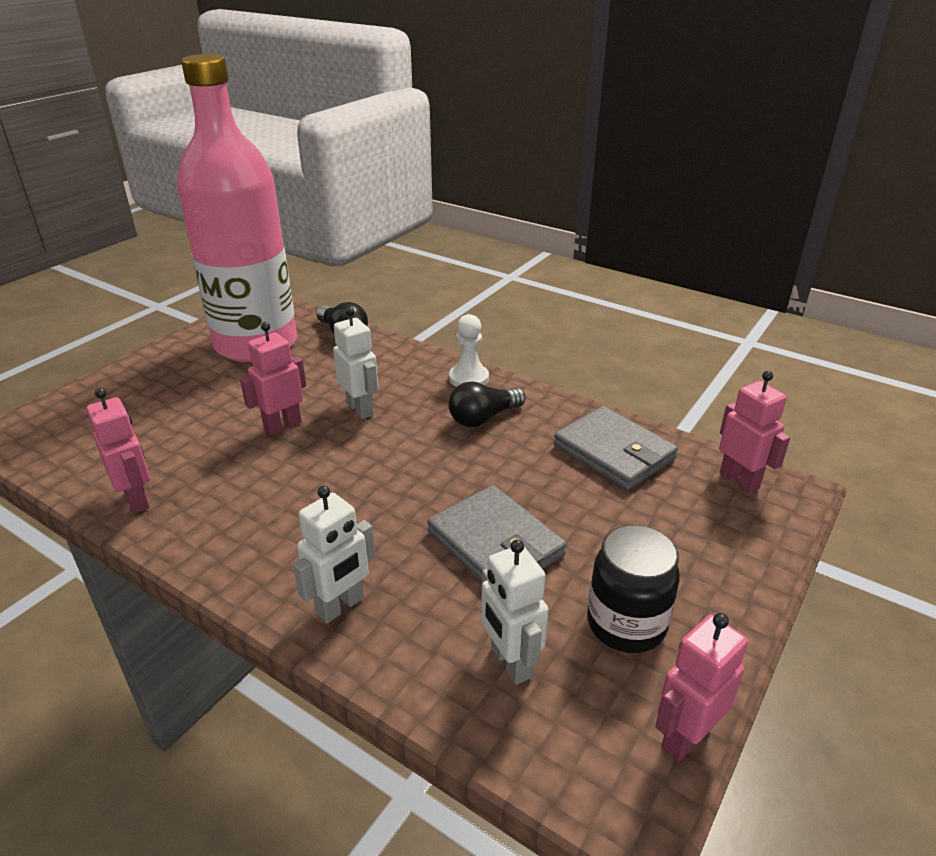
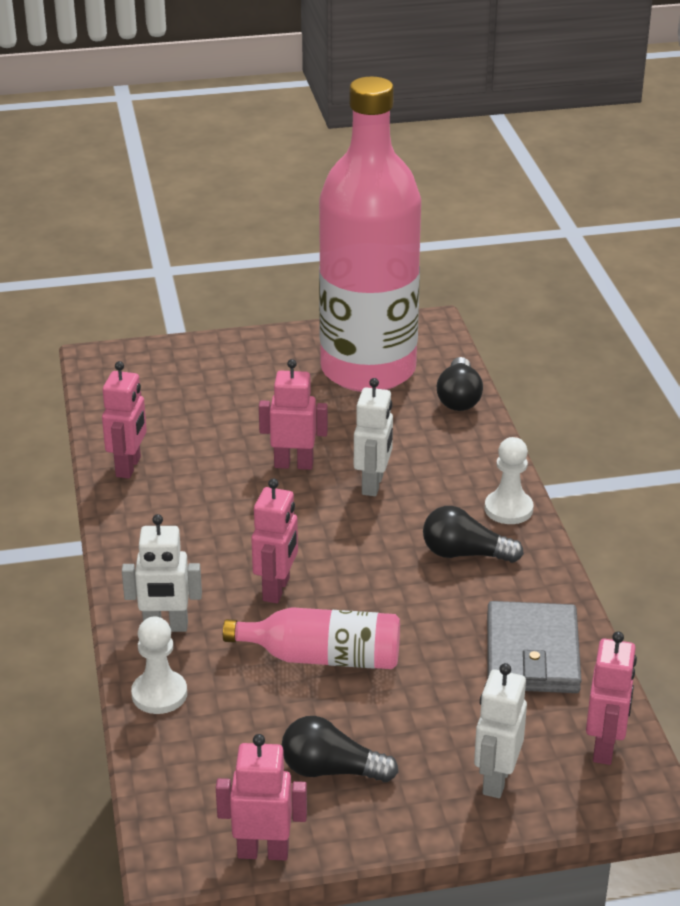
camera: 45 degrees right, 0 degrees up
(391, 517) = (277, 589): none -> pink robot
(413, 668) = (159, 694): none -> white pawn
(496, 543) = (323, 657): grey wallet -> pink bottle
(510, 662) = (221, 734): white robot -> white robot (496, 780)
(626, 624) = (331, 770): black jar -> black light bulb

